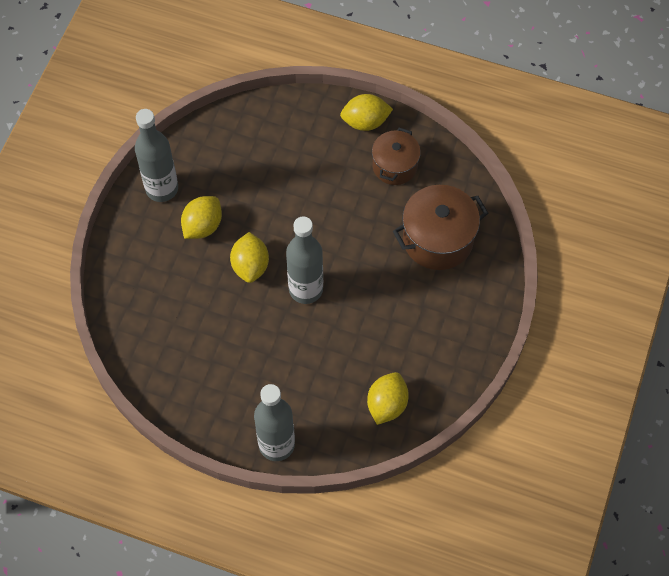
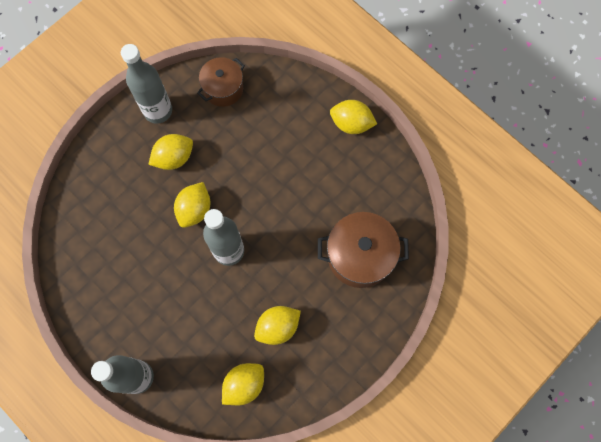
camera: 25 degrees right, 10 degrees up
(392, 338) = (278, 327): none -> yellow lemon
(394, 166) = (356, 174): brown pot -> brown pot (223, 89)

